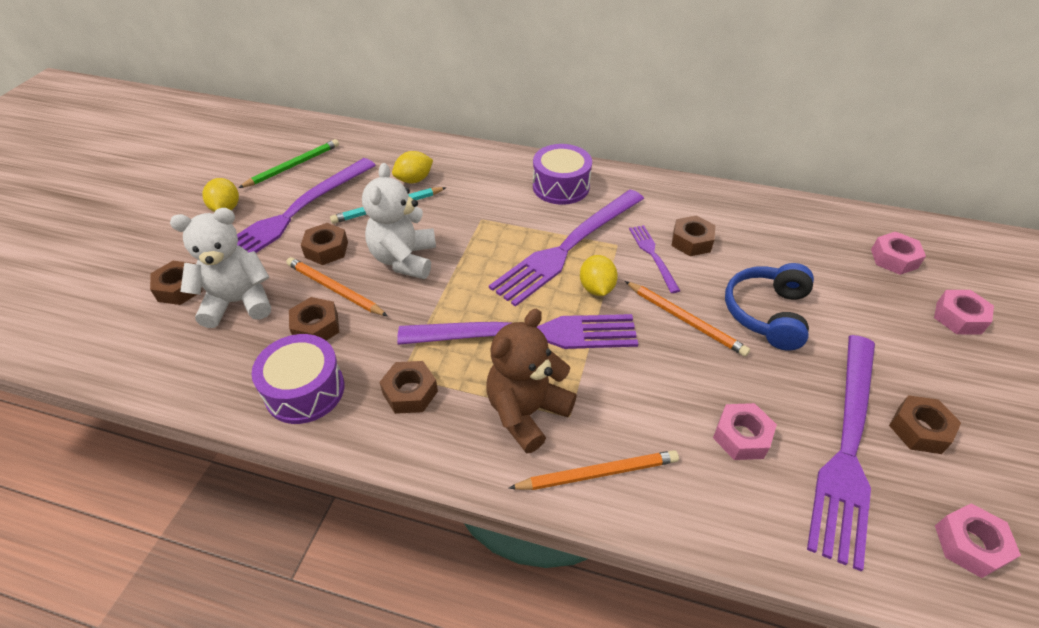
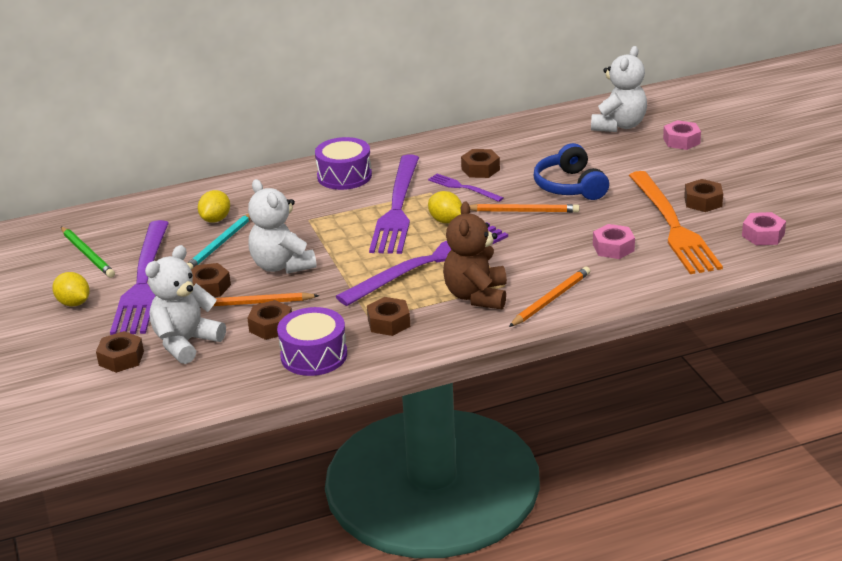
camera: 35 degrees left, 15 degrees down
(293, 166) = (88, 254): green pencil -> green pencil turned 135 degrees clockwise
(847, 446) = (672, 226): purple fork -> orange fork
(894, 259) = (619, 126): pink nut -> white teddy bear

